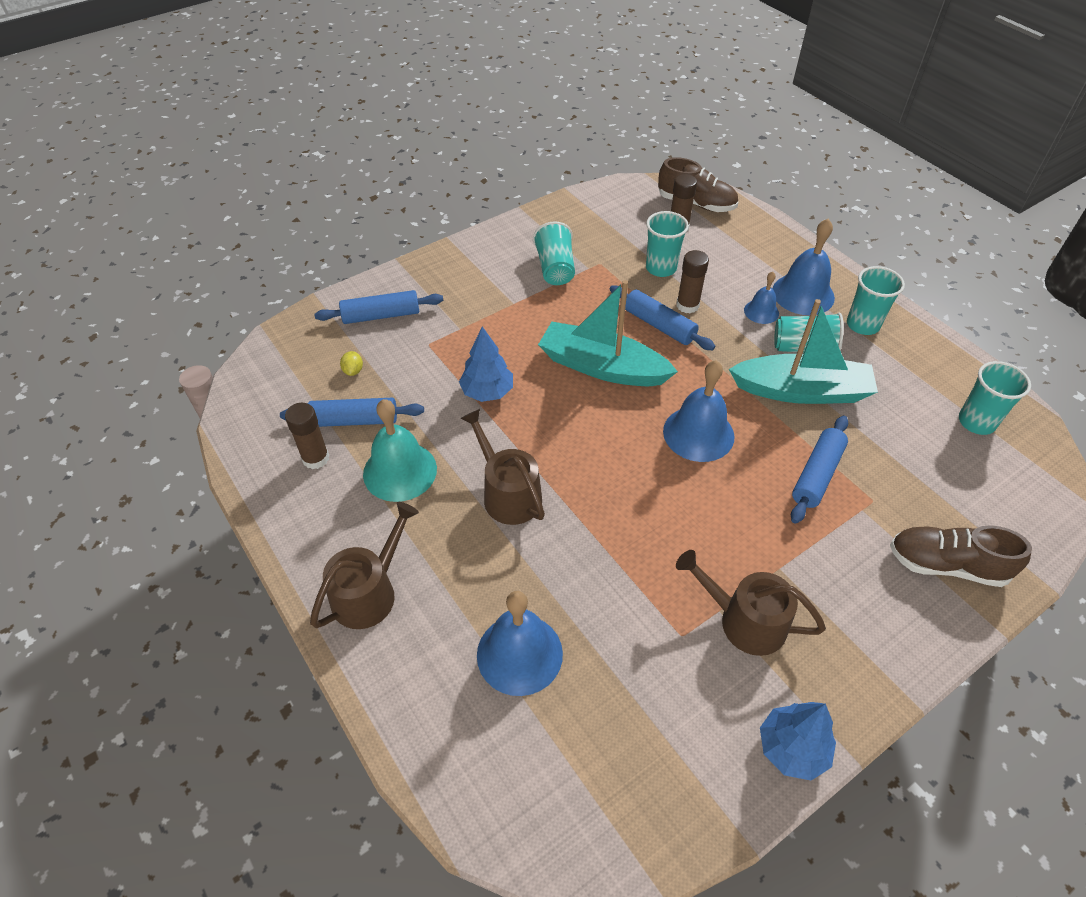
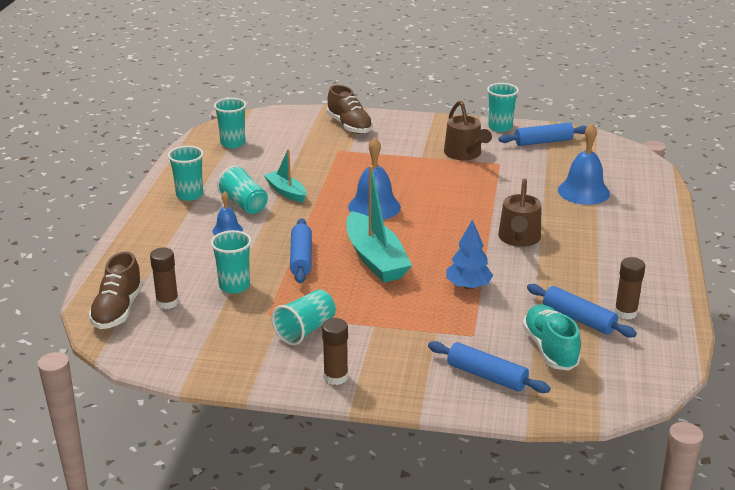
camera: 135 degrees left, 20 degrees down
(353, 371) = (550, 349): yellow lemon -> turquoise shoe
(369, 592) = (642, 242): brown watering can -> none
(400, 471) = (574, 279): turquoise bell -> none
(687, 305) = (262, 257): brown glue stick -> brown glue stick (335, 377)
(696, 204) = (118, 310): brown shoe -> brown shoe turned 150 degrees counterclockwise
(792, 748) = (500, 127): blue tree -> turquoise cup
(801, 391) = (286, 192): turquoise boat -> turquoise boat, size x0.57
(803, 294) = (184, 223): blue bell -> none
(817, 475) = (346, 167): blue rolling pin -> blue rolling pin (543, 142)

